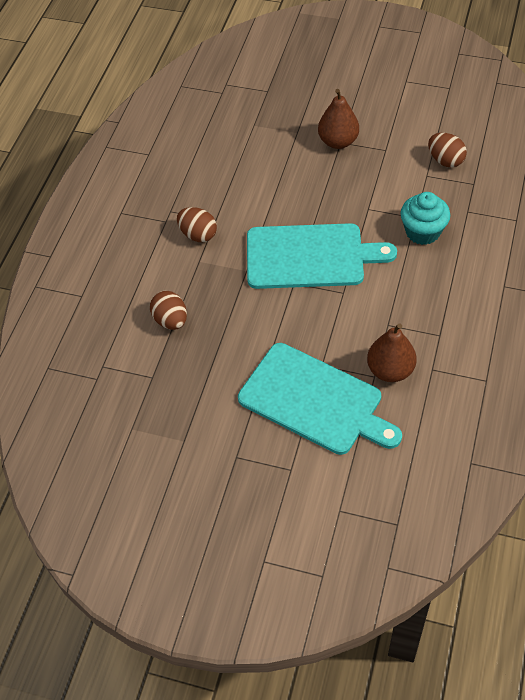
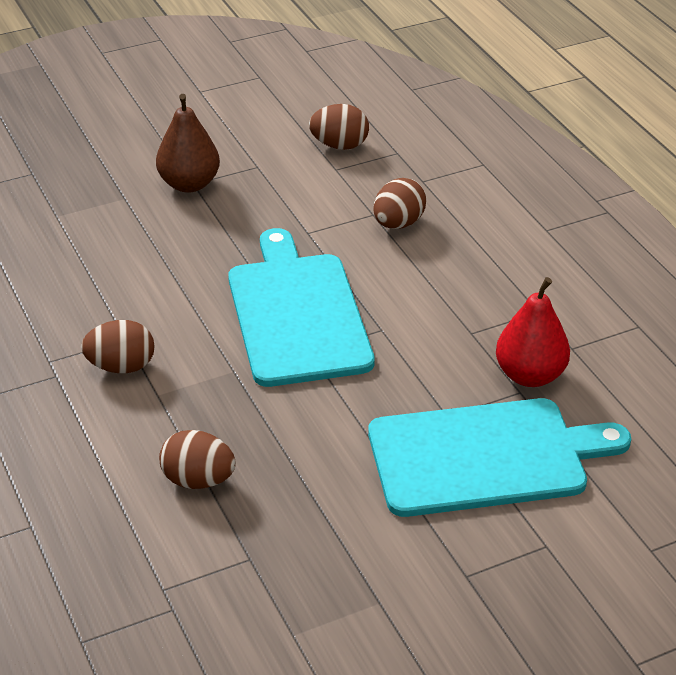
camera: 45 degrees left, 15 degrees down
(310, 256) = (297, 314): turquoise cutting board -> turquoise cutting board turned 60 degrees counterclockwise
(390, 370) = (530, 375): brown pear -> red pear
(422, 232) = (398, 224): turquoise cupcake -> brown egg

